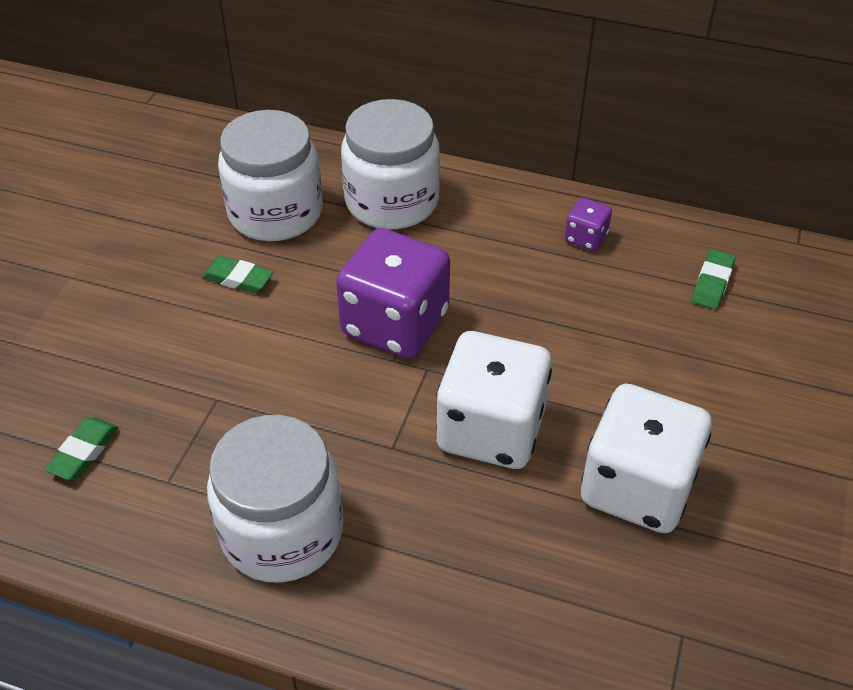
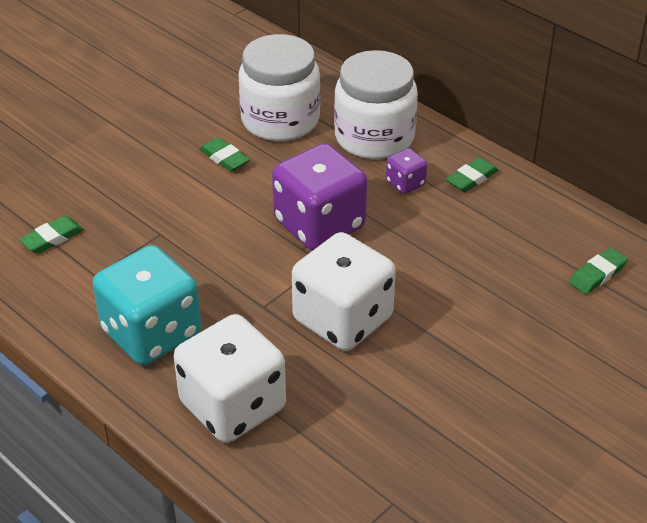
camera: 25 degrees right, 5 degrees down
(282, 532) = (151, 333): white jar -> turquoise dice
(522, 217) = (471, 178): none -> green eraser
(586, 238) = (513, 209): purple dice -> purple dice (405, 183)
(637, 487) = (428, 396): white dice -> white dice (233, 406)

